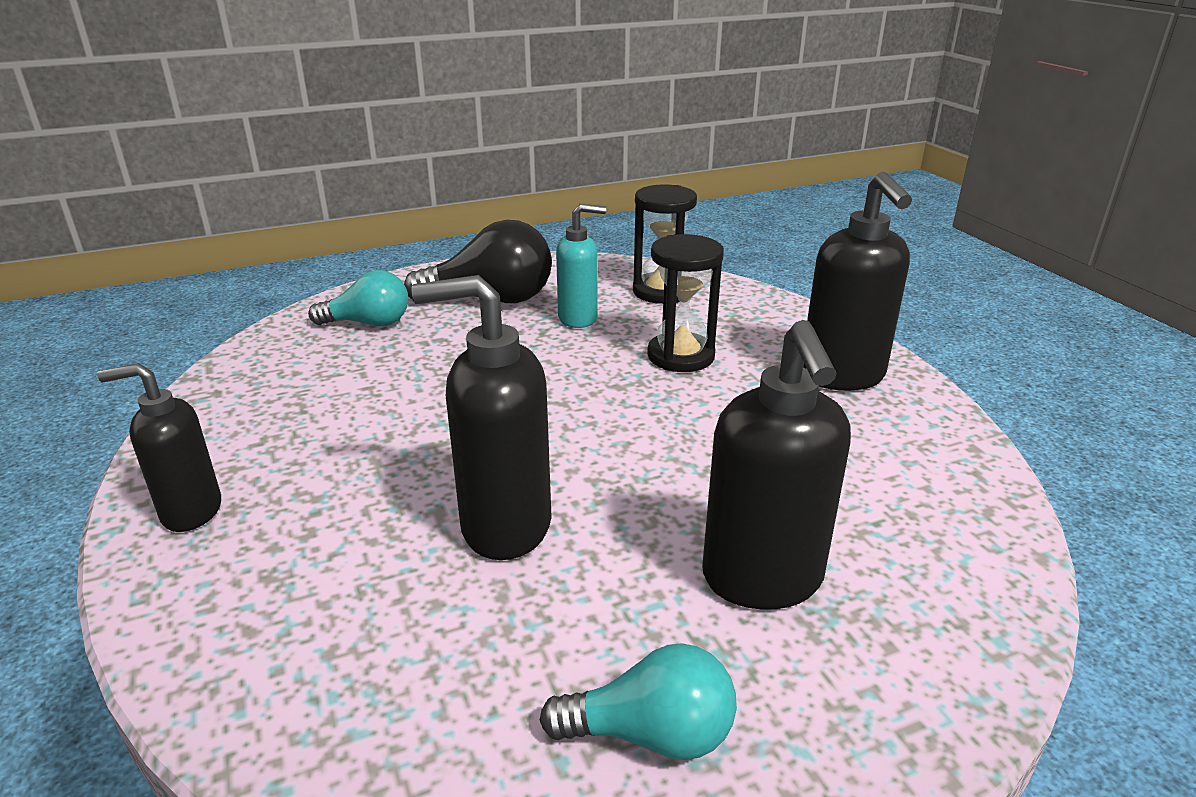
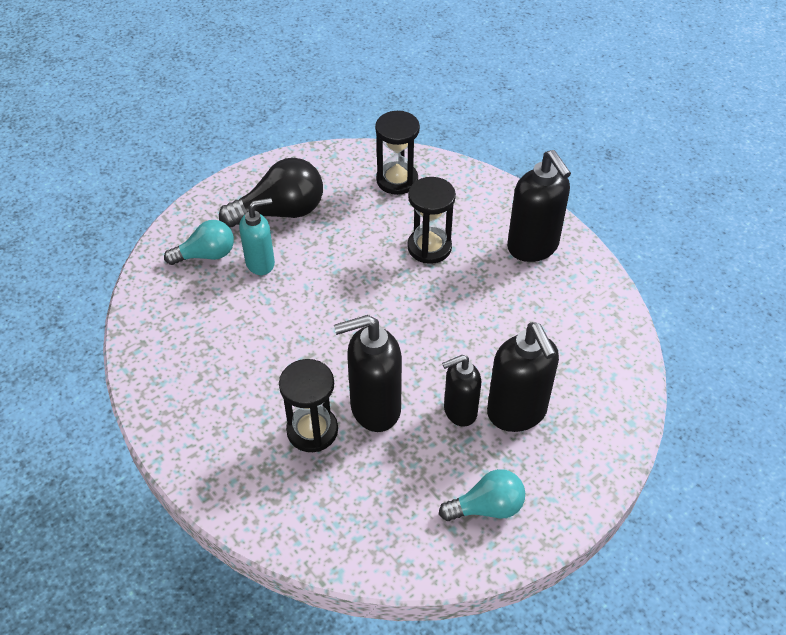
camera: 15 degrees left, 20 degrees up
(190, 511) = (194, 438): black soap dispenser -> black soap dispenser (459, 411)
(383, 537) = (312, 430): none -> black hourglass
(578, 318) = (350, 221): turquoise soap dispenser -> turquoise soap dispenser (261, 263)

